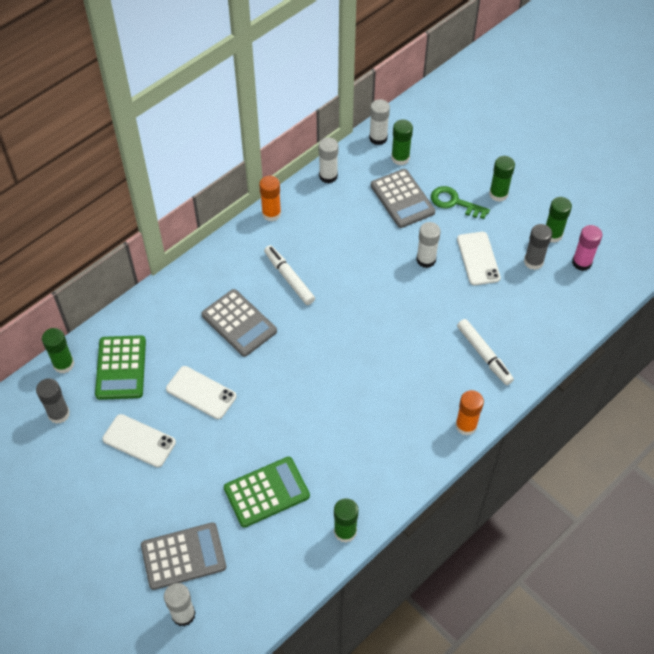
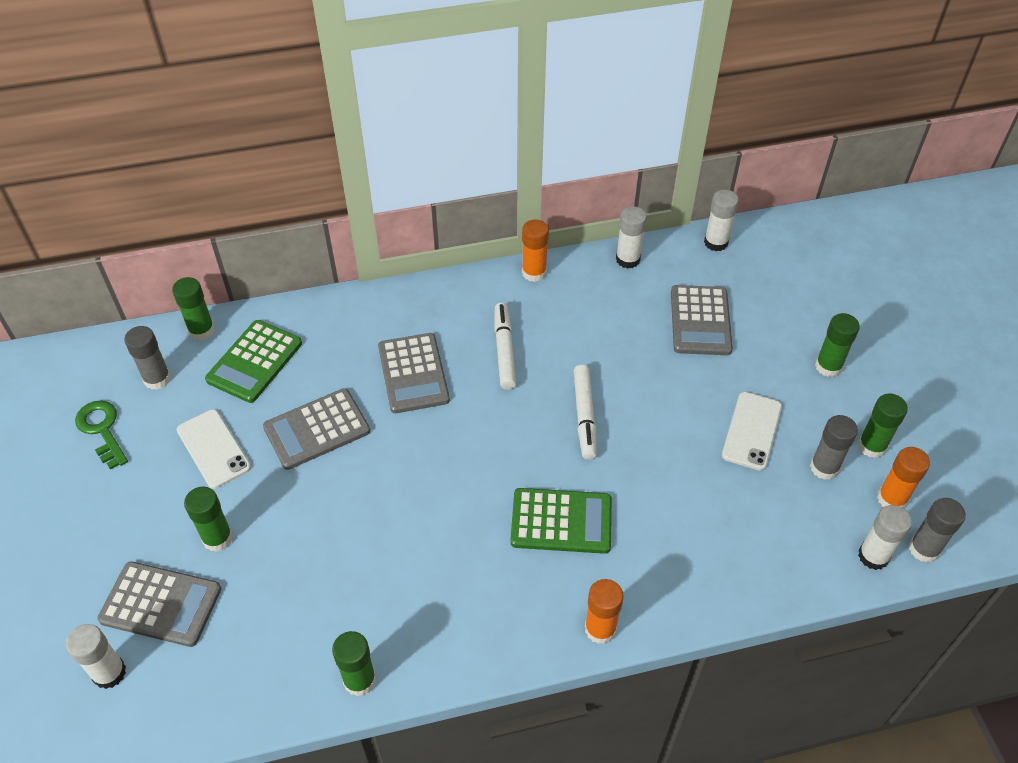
camera: 30 degrees right, 5 degrees down
(201, 392) = (317, 429): white phone -> grey calculator
(266, 492) = (304, 581): green calculator -> green calculator (561, 521)
(400, 158) = (728, 275): green glue stick -> green glue stick (217, 538)
(426, 260) = (683, 402): white glue stick -> white glue stick (873, 556)
(454, 202) = (763, 352): green key -> green key (102, 430)
(484, 355) = (682, 552): white marker -> white marker (584, 416)
(581, 262) = (891, 499): pink glue stick -> orange glue stick
(615, 284) = (924, 549): none -> grey glue stick

